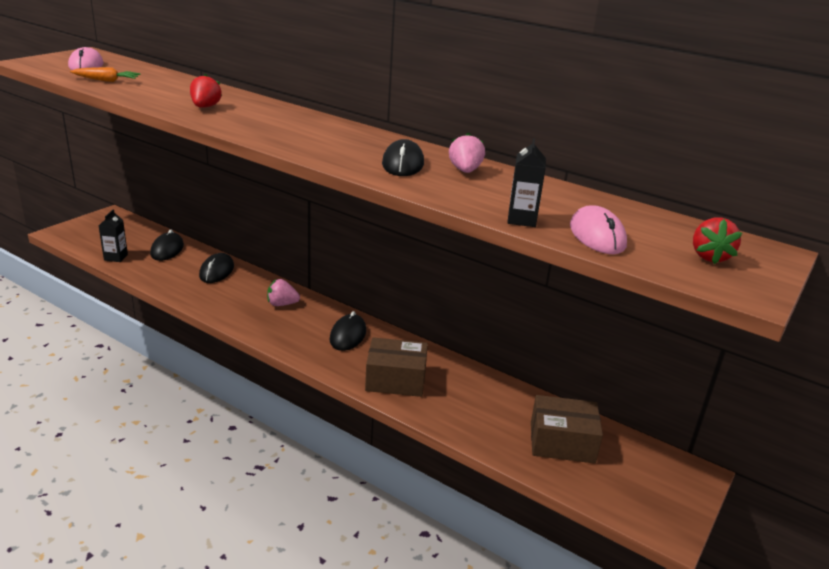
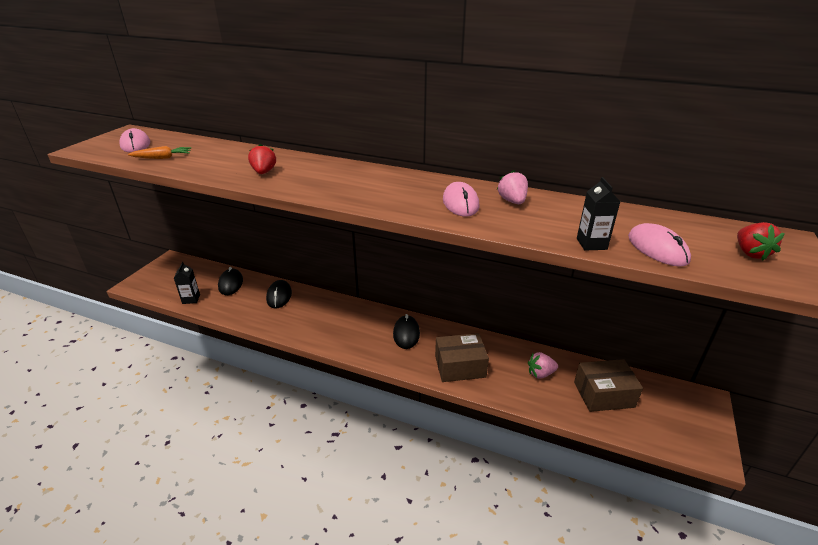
camera: 10 degrees left, 5 degrees up
(282, 304) = (343, 316): pink strawberry -> pink strawberry (540, 373)
(403, 164) = (460, 203): black mouse -> pink mouse

